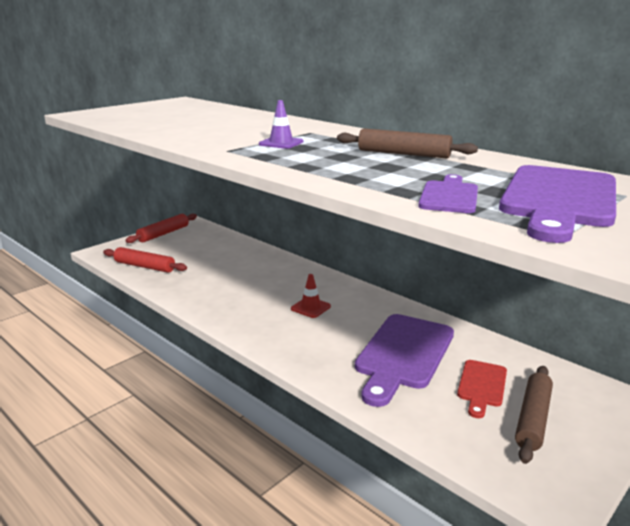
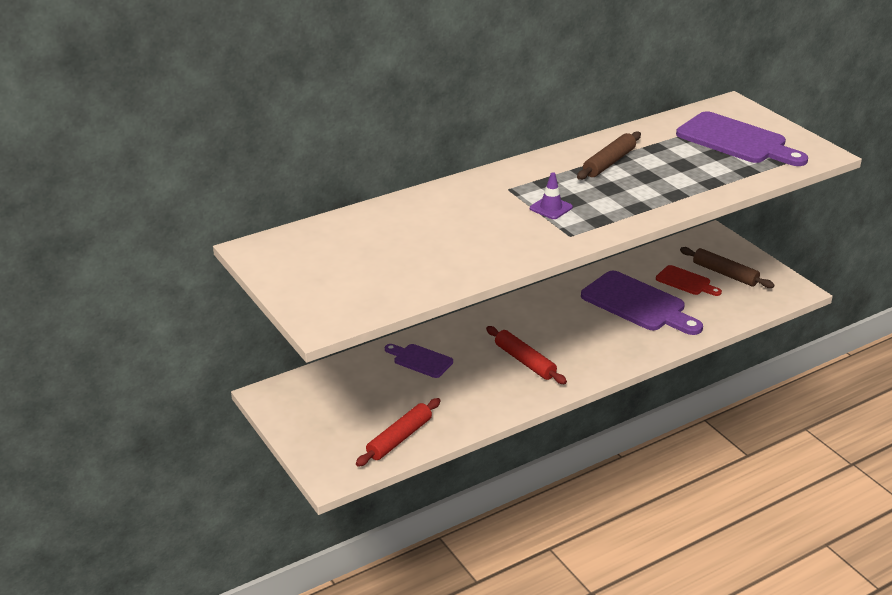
camera: 75 degrees left, 10 degrees up
(163, 234) = (293, 421): red rolling pin -> red rolling pin (525, 361)
(310, 307) = (545, 335): red traffic cone -> none
(449, 196) = (724, 170): purple cutting board -> purple cutting board (420, 360)

